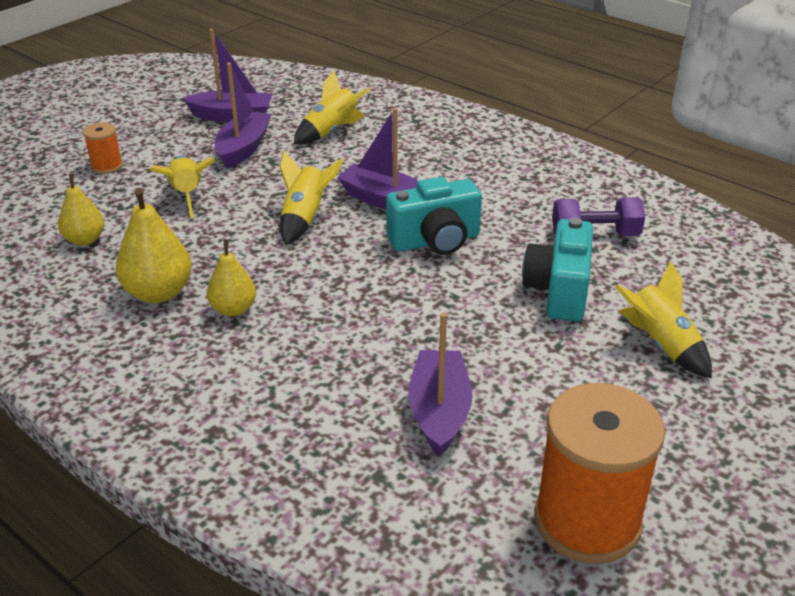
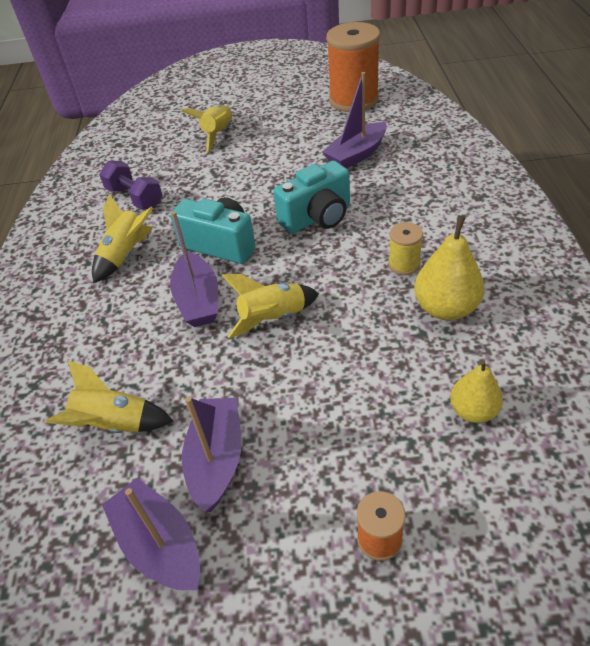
camera: 130 degrees left, 10 degrees up
(187, 195) = (336, 416): yellow rocket -> yellow rocket (126, 255)
(233, 309) = (404, 264): yellow pear -> yellow spool
(243, 148) = (216, 459): purple boat -> purple boat turned 120 degrees clockwise
(558, 291) = (213, 178): turquoise camera -> turquoise camera (317, 217)

